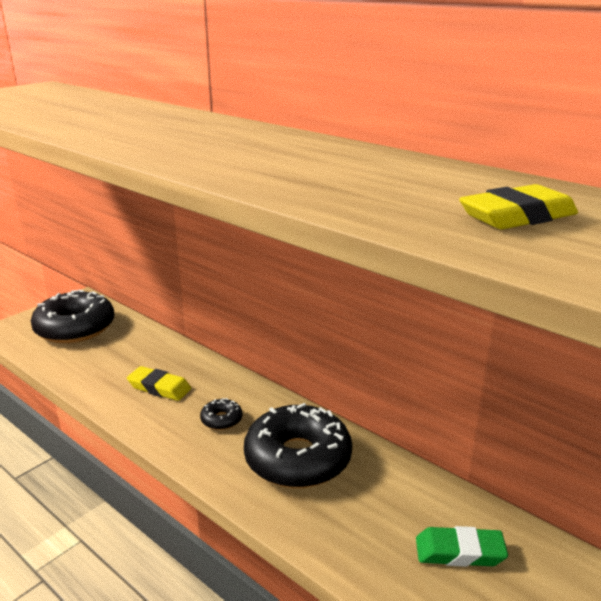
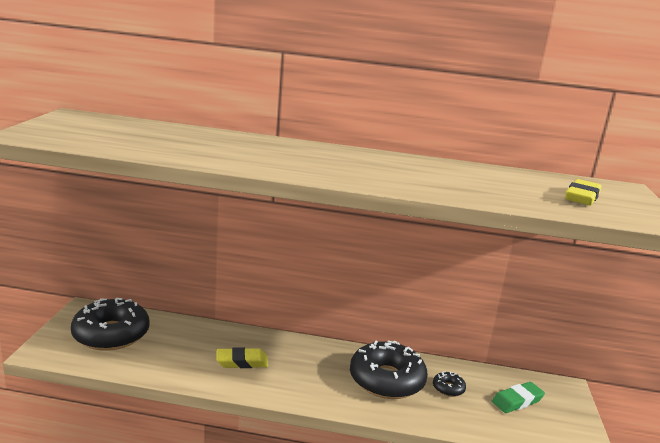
camera: 35 degrees left, 5 degrees down
(221, 420) = (312, 371): black donut -> black donut (448, 388)

